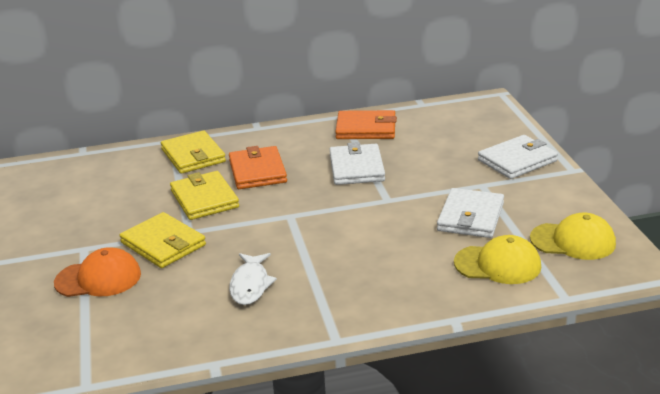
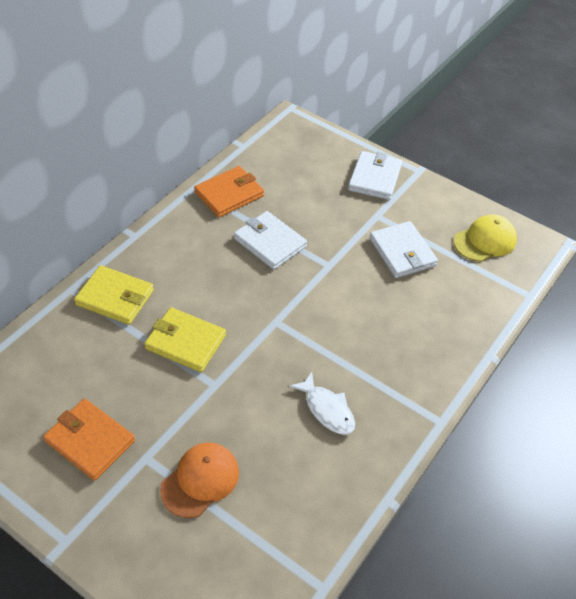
camera: 45 degrees left, 20 degrees up
(163, 244) = (210, 411): yellow wallet -> none
(257, 171) = (194, 287): orange wallet -> orange wallet (90, 441)
(498, 264) = (464, 289): yellow cap -> none

